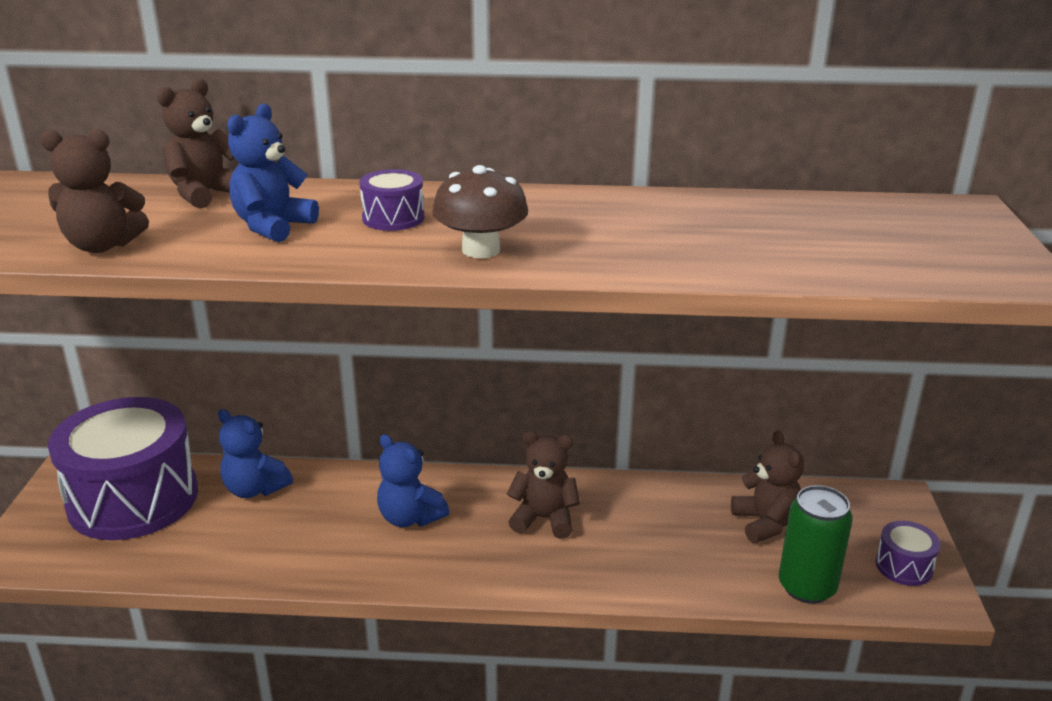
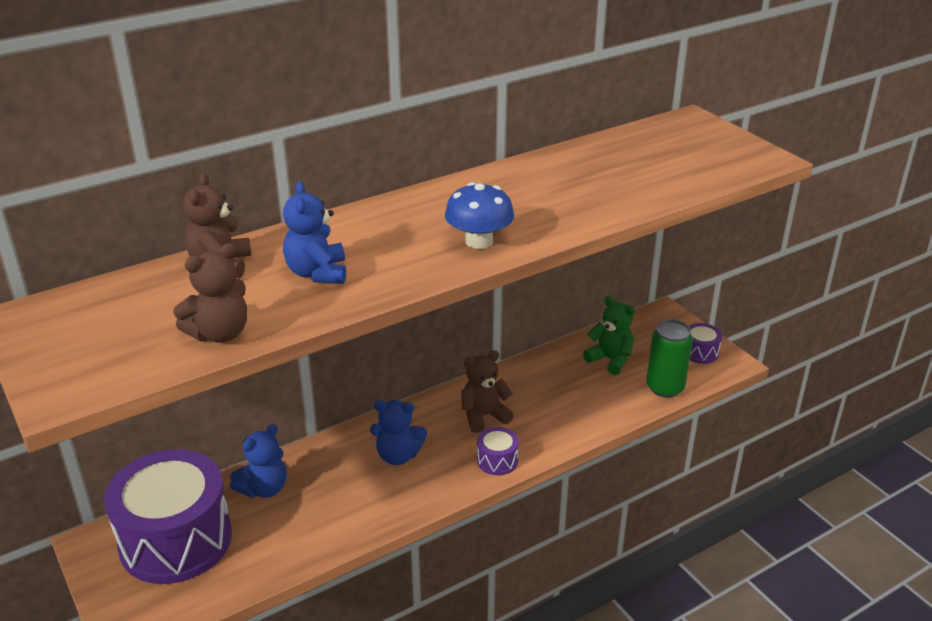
camera: 35 degrees left, 5 degrees up
(255, 489) = (264, 488): blue teddy bear -> blue teddy bear turned 45 degrees counterclockwise
(393, 218) = (388, 237): purple drum -> purple drum (497, 460)
(481, 250) = (479, 241): brown mushroom -> blue mushroom
(765, 523) = (610, 360): brown teddy bear -> green teddy bear

